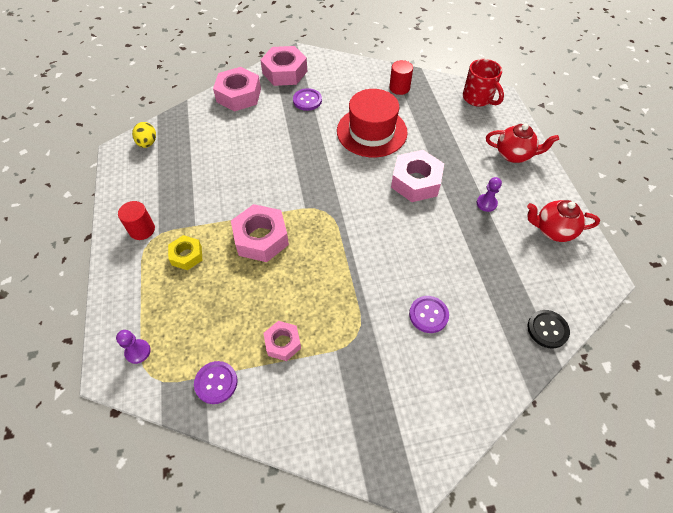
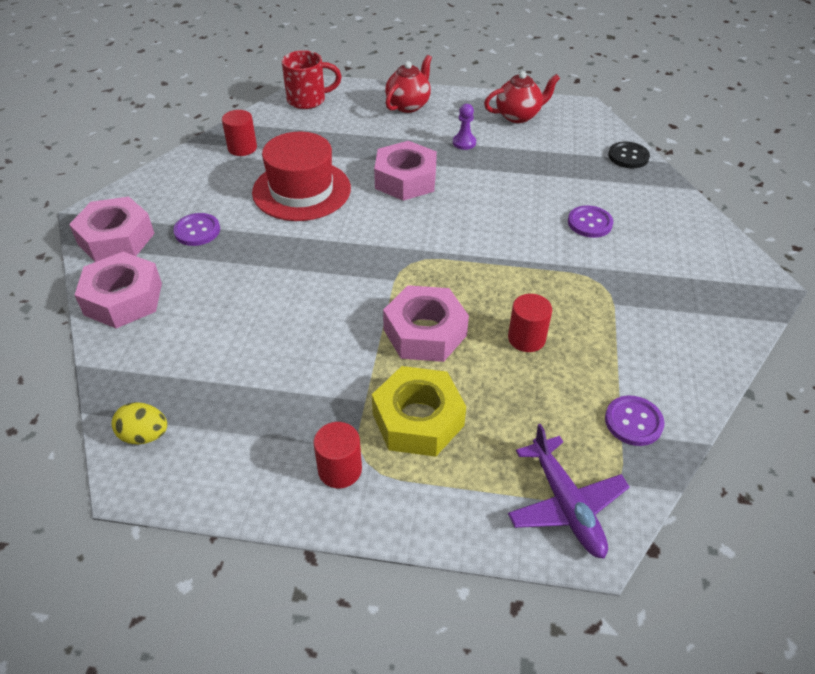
camera: 70 degrees left, 10 degrees down
(138, 352) = (565, 504): purple pawn -> purple plane
(187, 255) = (418, 419): yellow nut -> yellow nut, size x1.71
(276, 298) = (526, 338): none -> red cylinder
(283, 343) = (593, 346): pink nut -> none
(553, 230) = (518, 116): red teapot -> red teapot turned 135 degrees counterclockwise

